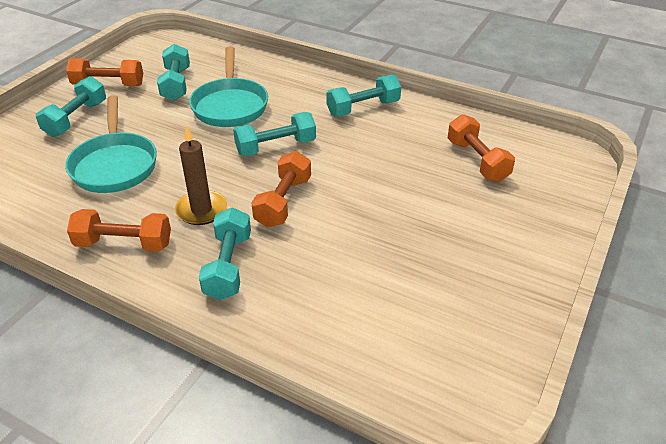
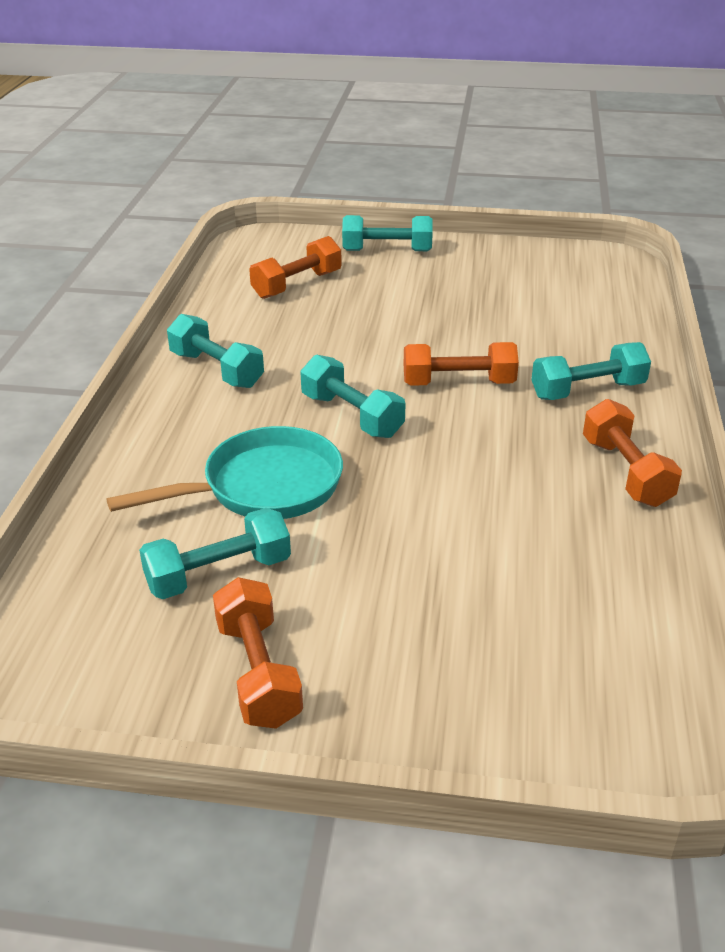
camera: 110 degrees left, 5 degrees down
(76, 119) = (401, 659): turquoise dumbbell -> turquoise dumbbell (387, 251)
(115, 165) = (492, 547): turquoise pan -> none
(201, 210) = (520, 435): brown candle -> none

